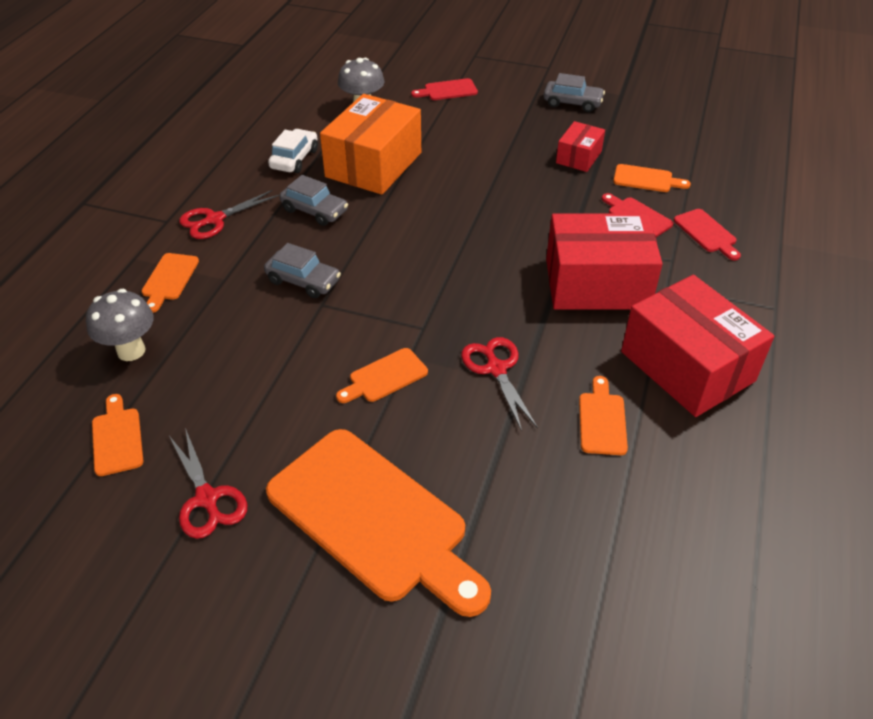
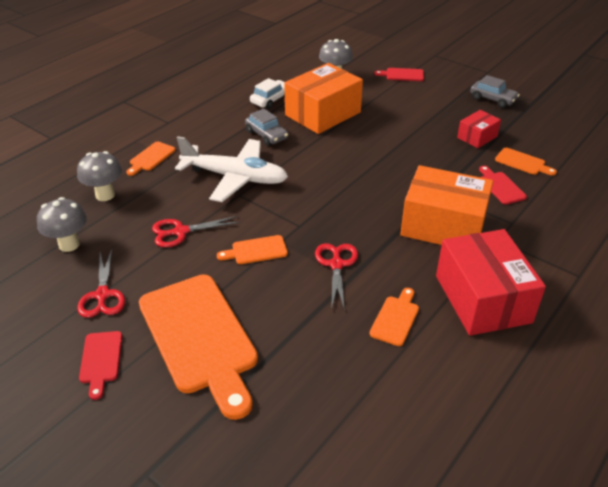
camera: 20 degrees right, 5 degrees down
(117, 438) = (69, 244): orange cutting board -> grey mushroom
(214, 219) = (199, 127): red scissors -> red scissors (180, 232)
(303, 281) = (235, 177): grey car -> white plane
(597, 283) = (443, 225): red box -> orange box
(707, 233) = (551, 210): red cutting board -> red cutting board (101, 360)

